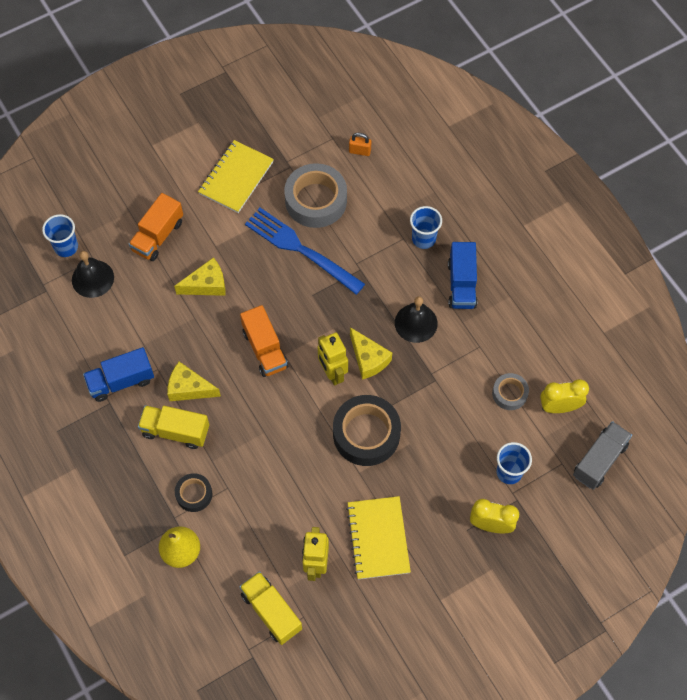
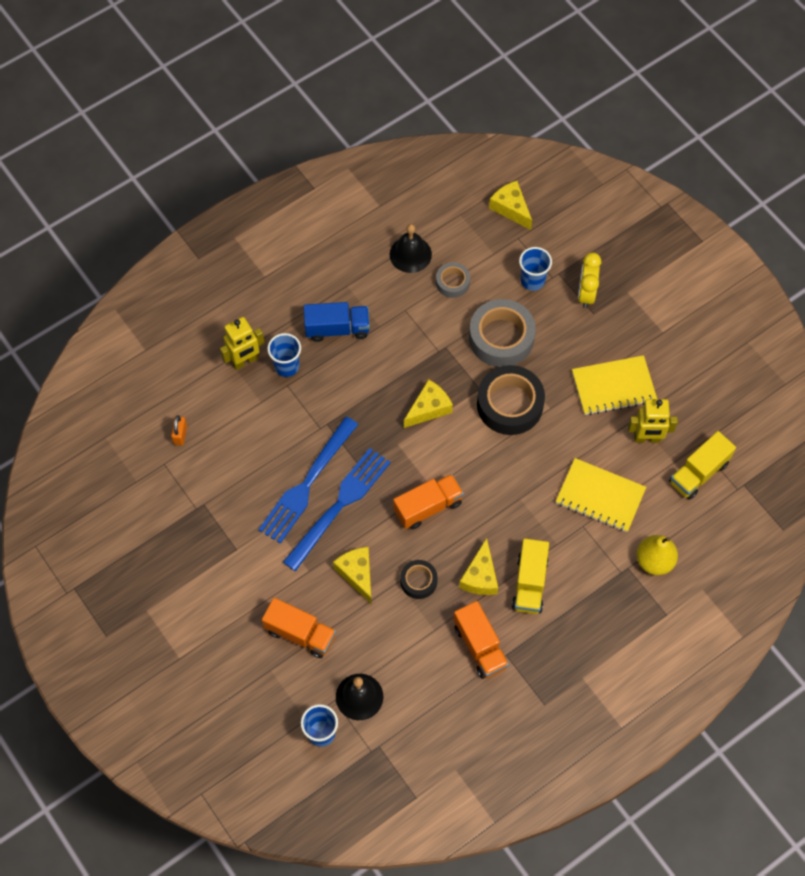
camera: 95 degrees left, 0 degrees up
(121, 381) = (480, 646): blue truck -> orange truck
(194, 494) = (594, 556): black tape -> black tape (418, 581)
(236, 178) = (220, 559): yellow notebook -> yellow notebook (600, 496)
(275, 274) = (339, 505): none -> blue fork
(316, 200) = (245, 474): grey tape -> grey tape (501, 338)
(332, 373) = (448, 440): yellow robot -> yellow robot (245, 361)
(416, 323) = (384, 368): black bell -> black bell (410, 254)
(559, 407) = (461, 241): yellow clock -> none
(599, 460) = (511, 208): grey truck -> yellow cheese

